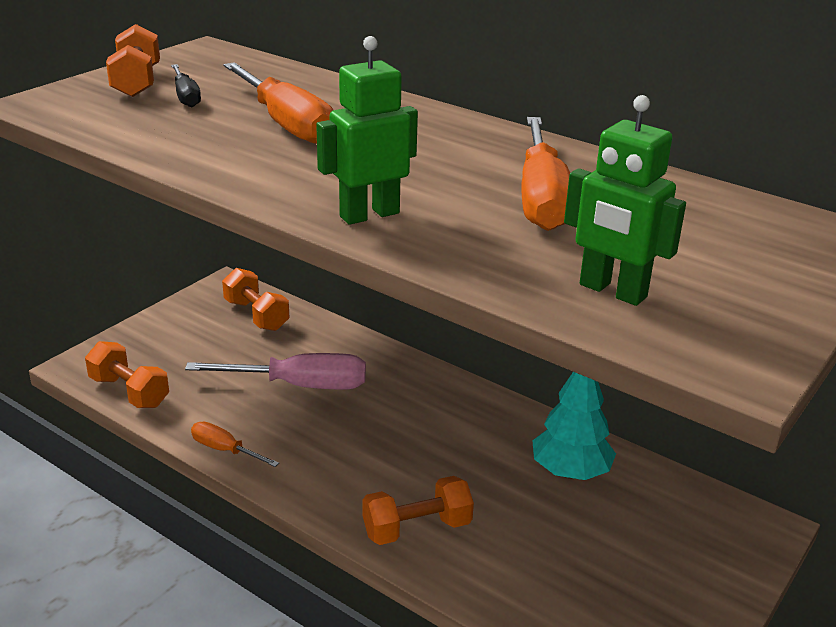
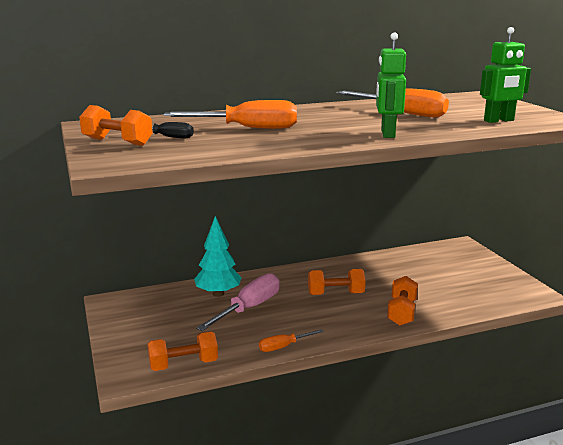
camera: 55 degrees left, 10 degrees down
(256, 315) = (158, 301): orange dumbbell -> orange dumbbell (335, 294)
(570, 472) = (394, 266): turquoise tree -> turquoise tree (218, 294)

